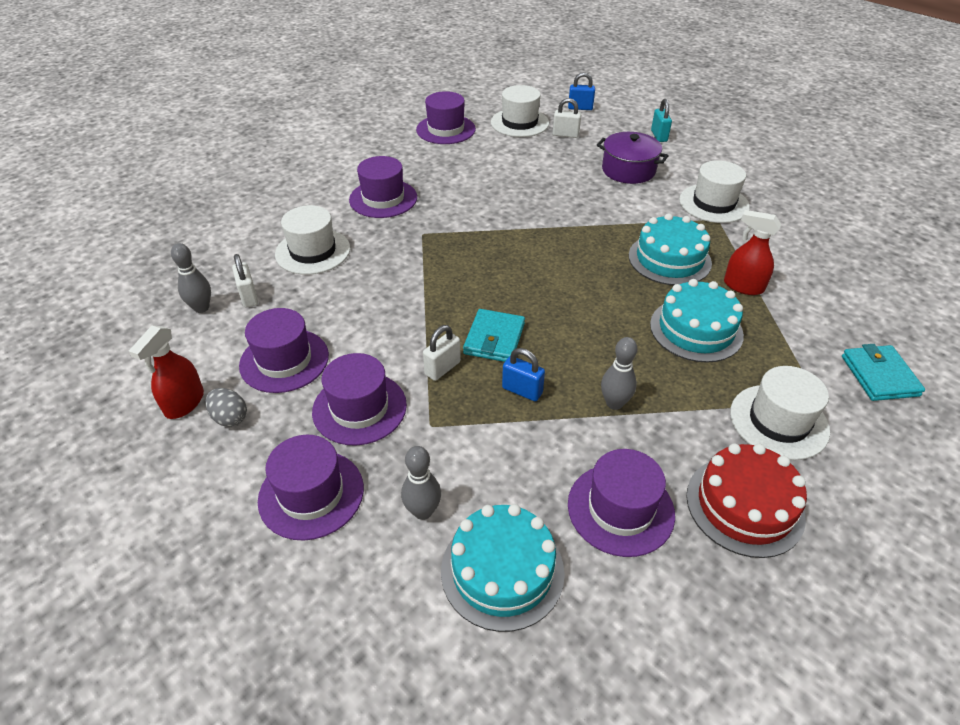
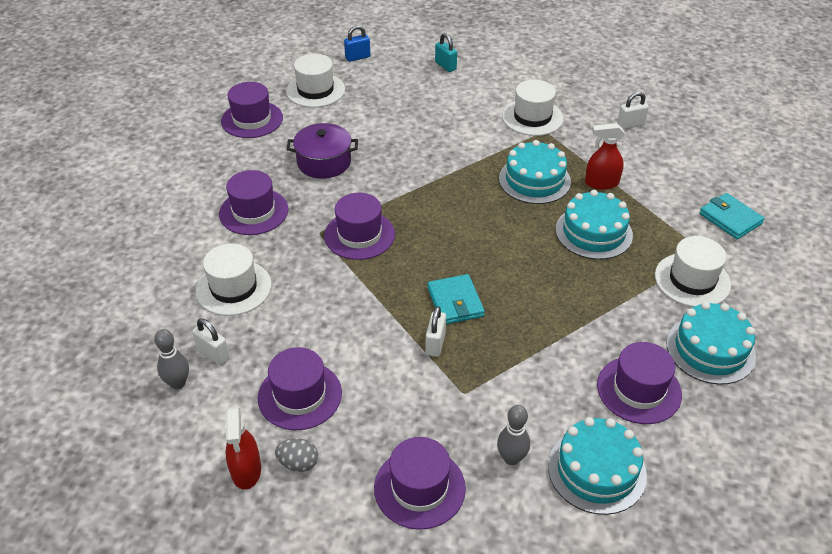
camera: 30 degrees left, 0 degrees up
(359, 408) = (398, 405): purple hat -> purple hat (359, 235)
(522, 390) = (509, 335): blue padlock -> none
(565, 135) = (366, 90): white padlock -> white padlock (630, 125)
(614, 403) = (580, 315): grey bowling pin -> none
(628, 170) = (445, 108): purple pot -> purple pot (324, 162)
(744, 505) = (710, 349): red cake -> turquoise cake

